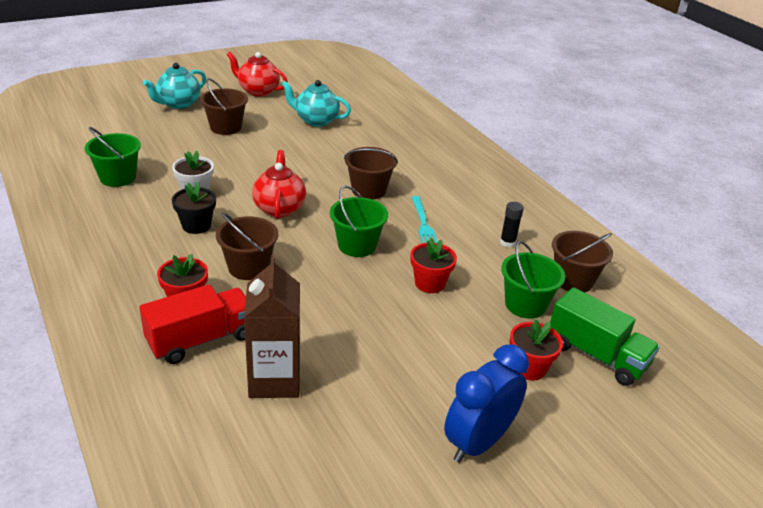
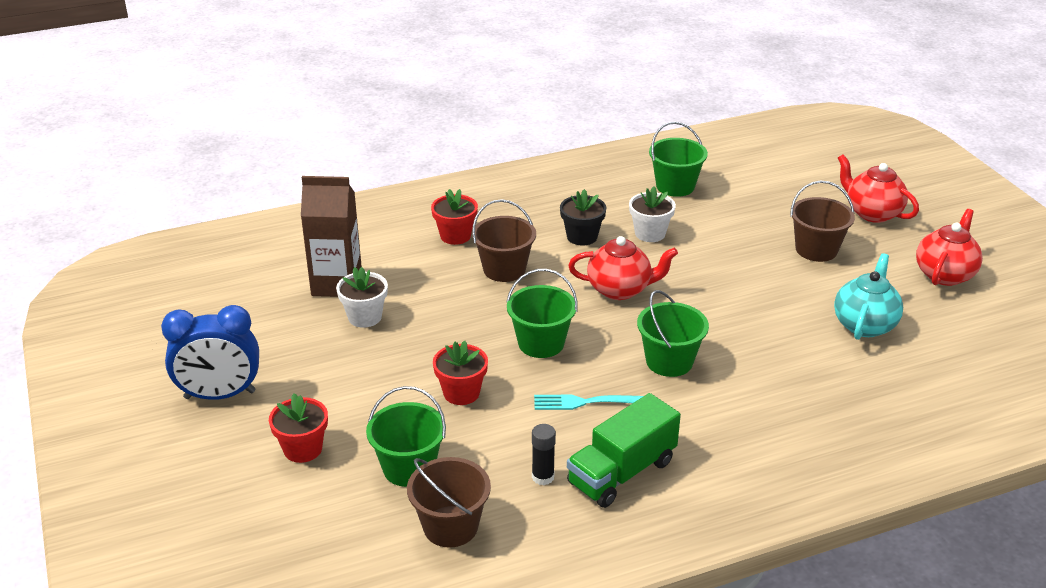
camera: 100 degrees right, 0 degrees up
(178, 104) = (872, 213): turquoise teapot -> red teapot
(201, 340) = (399, 245): red truck -> none
(332, 351) = (365, 317): none -> white flower pot
(368, 190) = (669, 361): brown bucket -> green bucket
(478, 442) = (220, 395): blue clock -> blue clock turned 120 degrees clockwise
(596, 355) = (306, 512): green truck -> green truck (622, 472)

